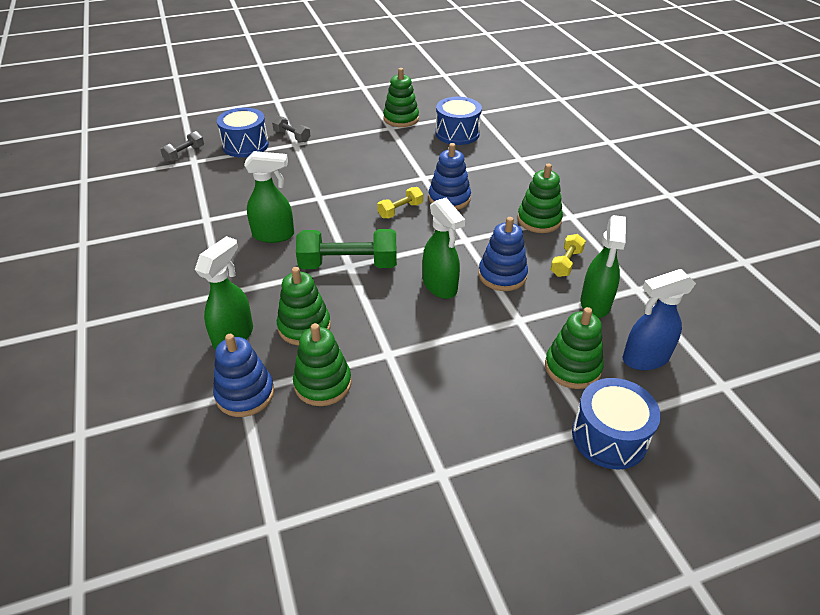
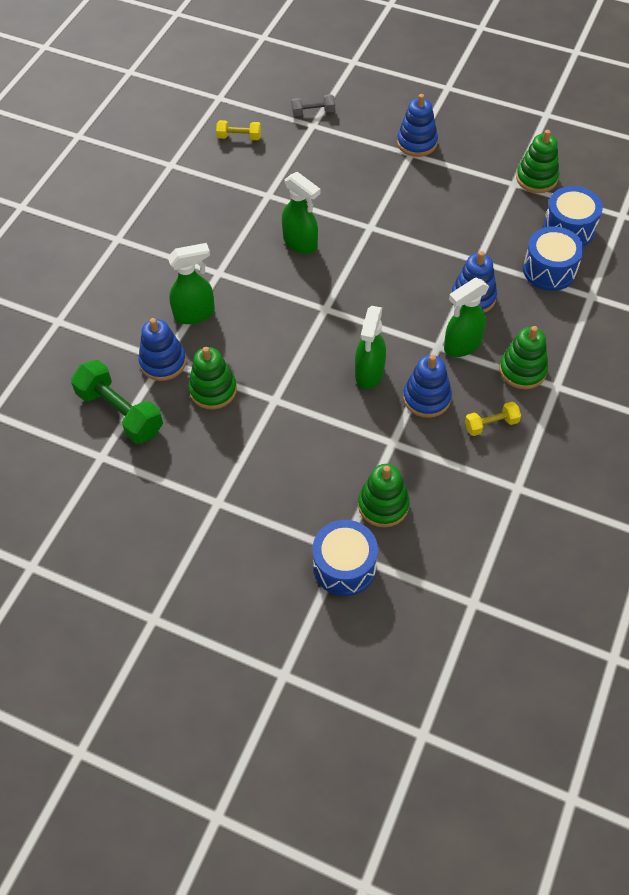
camera: 45 degrees right, 15 degrees up
(245, 145) = (369, 131): blue drum -> blue drum (549, 270)
(292, 136) = (417, 143): grey dumbbell -> blue stacking toy
(304, 327) = (244, 338): green stacking toy -> none
(348, 264) = (325, 307): green dumbbell -> green dumbbell (120, 412)
(400, 210) = (419, 283): yellow dumbbell -> yellow dumbbell (239, 137)
(595, 304) = (466, 474): green spray bottle -> green spray bottle (462, 345)
(644, 359) = (443, 540): blue spray bottle -> none

